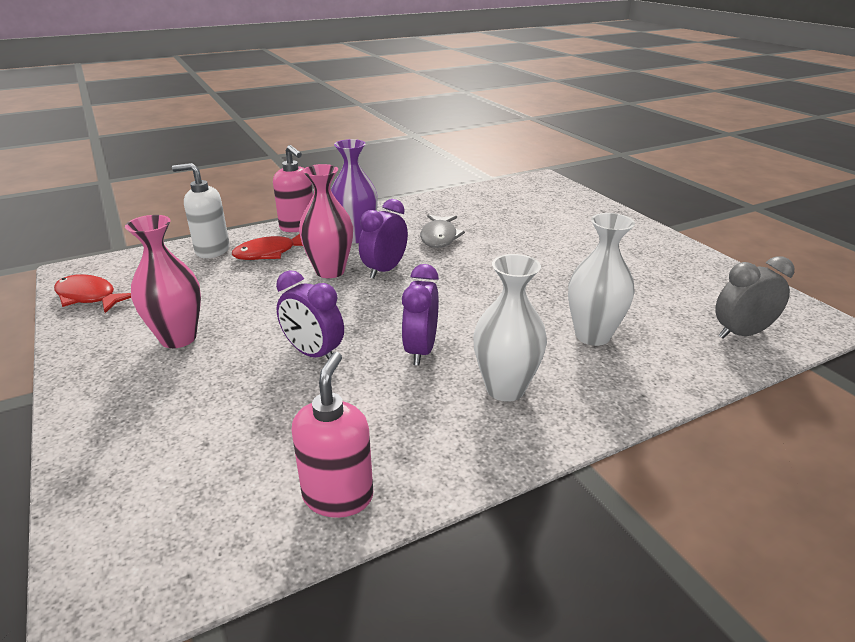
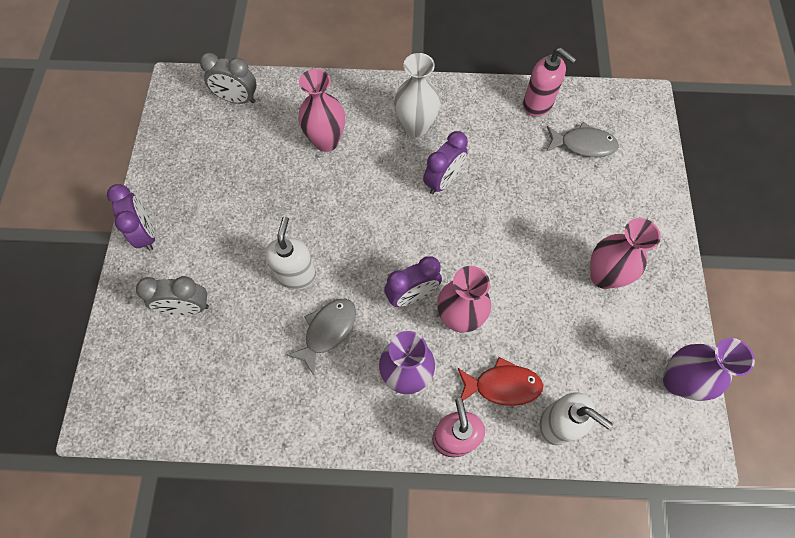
camera: 150 degrees left, 35 degrees up
(89, 297) = (677, 381): red fish -> purple vase
(233, 464) = (583, 144): none -> grey fish
(313, 354) = (513, 211): purple clock -> purple clock (146, 233)
(338, 496) = (538, 104): pink soap dispenser -> pink soap dispenser turned 90 degrees counterclockwise
(498, 251) = (296, 275): none -> white soap dispenser
(557, 218) = (187, 308): none -> grey clock
(592, 336) = (326, 141): white vase -> pink vase

